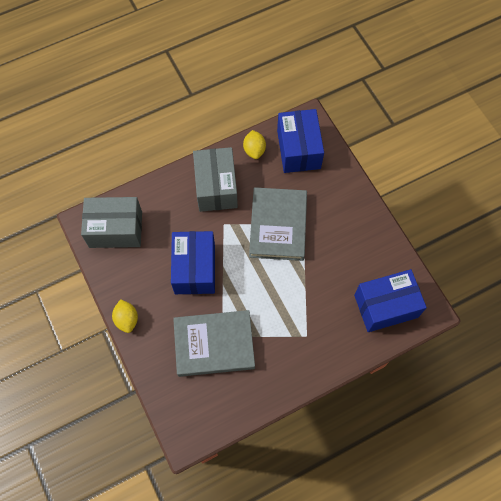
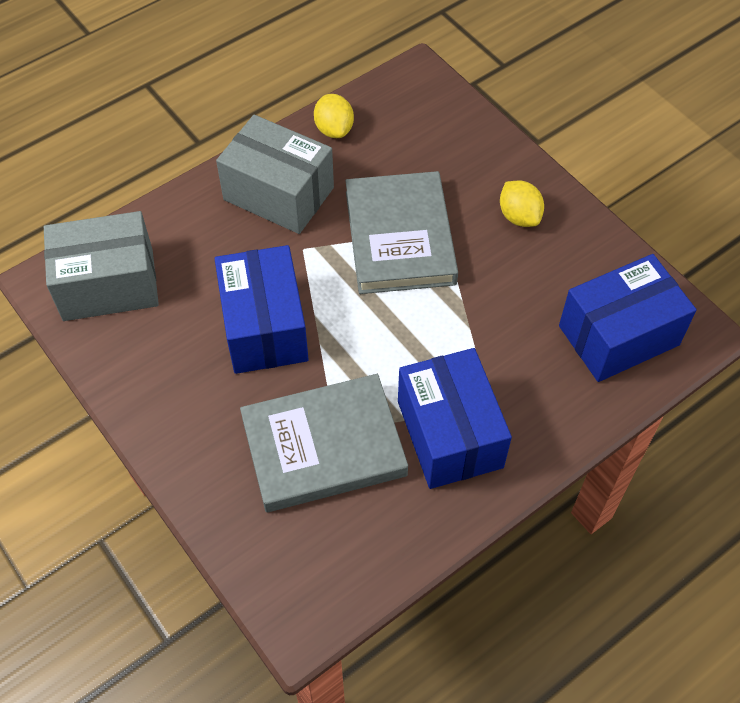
camera: 10 degrees left, 10 degrees down
(127, 319) = (152, 430): yellow lemon -> yellow lemon (519, 216)
(216, 187) = (278, 193): grey box -> grey box turned 45 degrees counterclockwise
(298, 149) = (409, 118): blue box -> blue box (449, 434)

